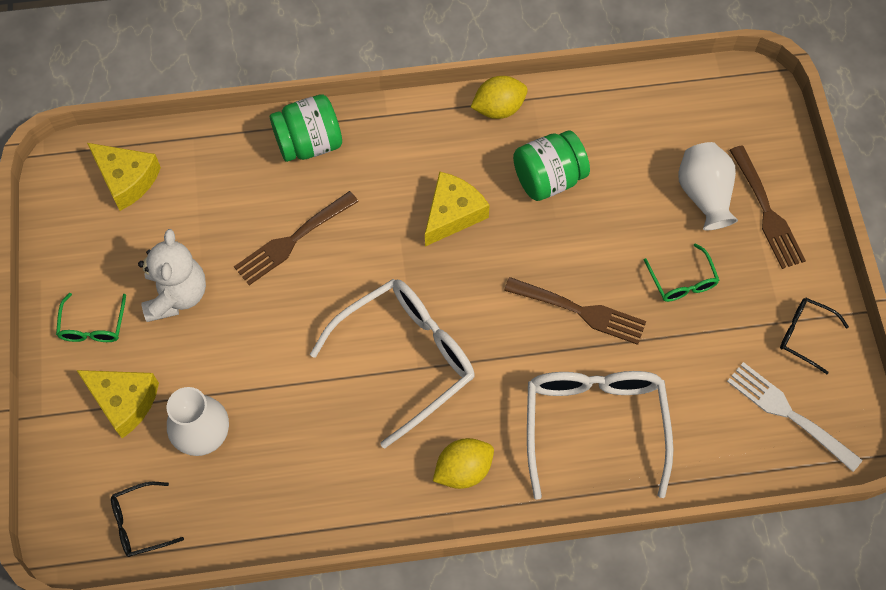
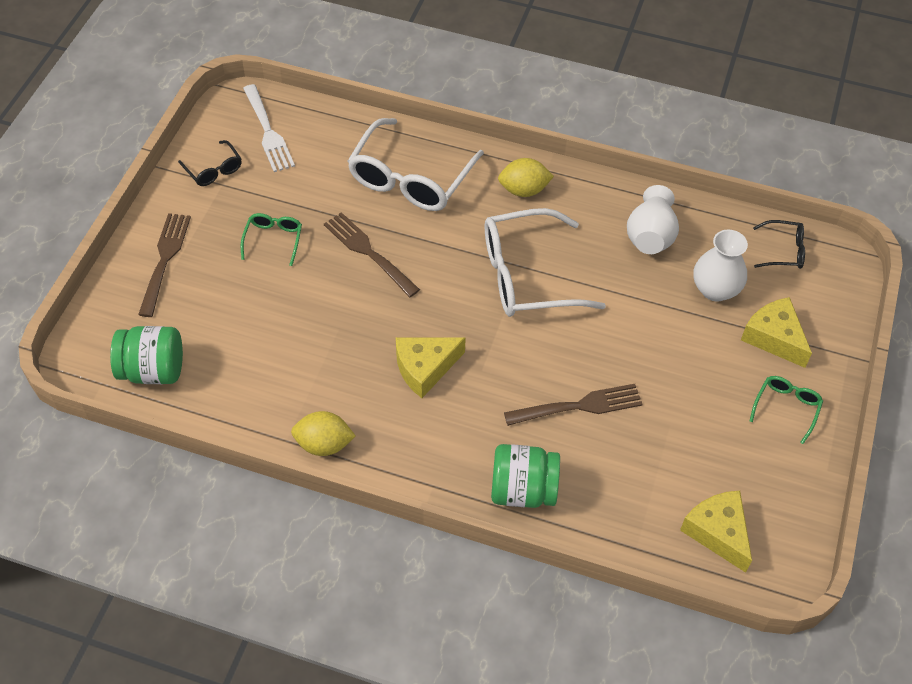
camera: 155 degrees left, 10 degrees down
(177, 295) = (702, 403): white teddy bear -> none
(548, 179) = (323, 362): green jar -> green jar (153, 370)
(704, 195) = (203, 293): white vase -> white vase (650, 236)

